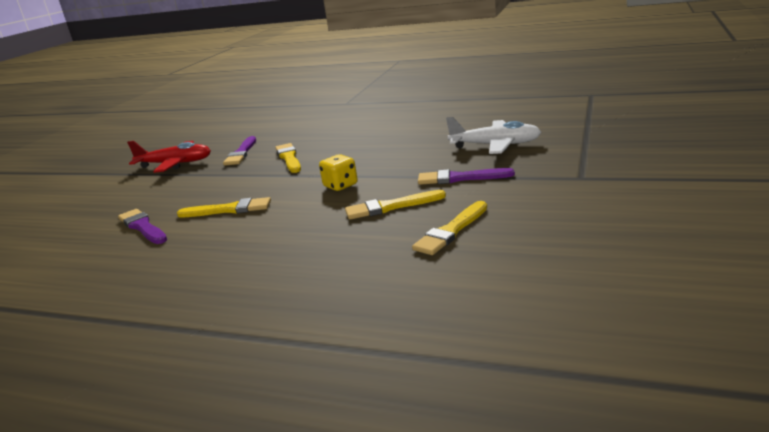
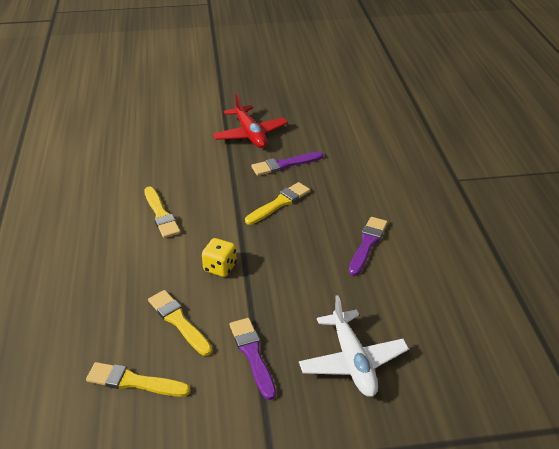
camera: 60 degrees right, 15 degrees up
(143, 227) = (126, 180): purple brush -> purple brush (367, 244)

